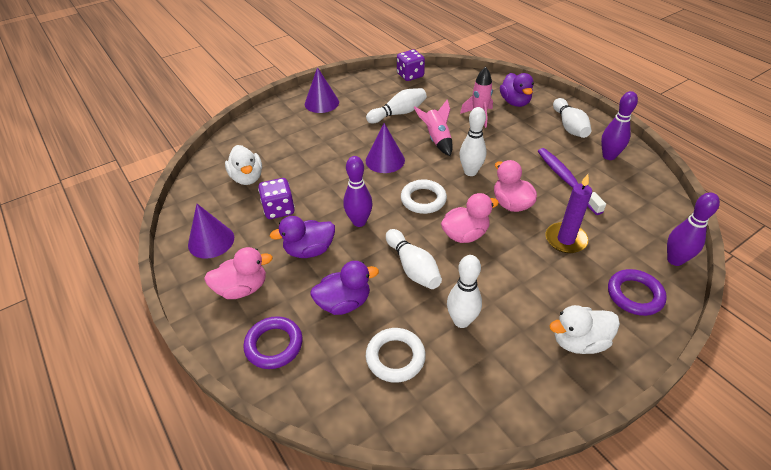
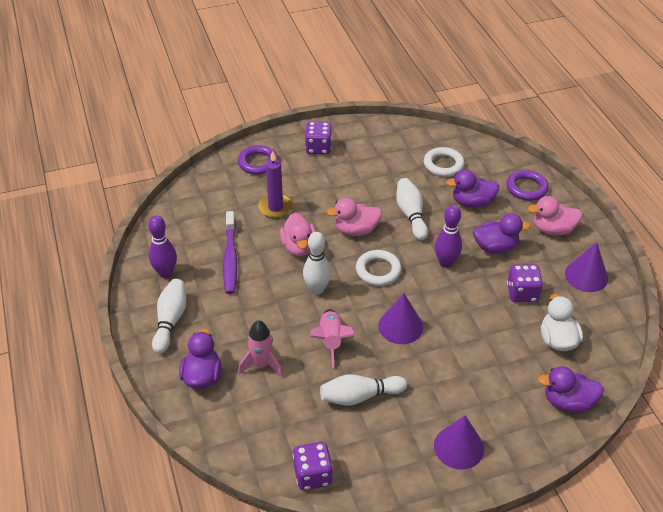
camera: 165 degrees left, 0 degrees up
(243, 139) = (568, 402): none -> purple duck
(461, 321) = (390, 174): white bowling pin -> none
(579, 341) = (318, 148): white duck -> purple dice
(675, 260) = (206, 176): purple bowling pin -> none

